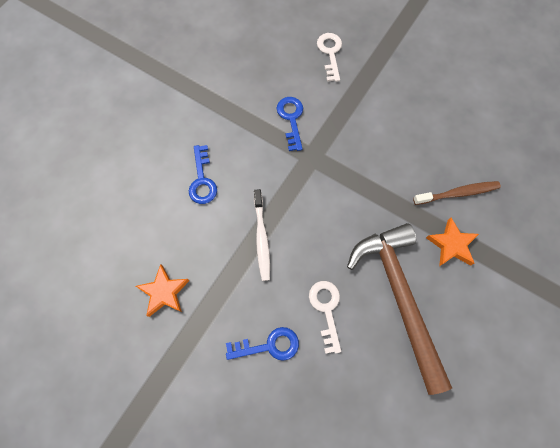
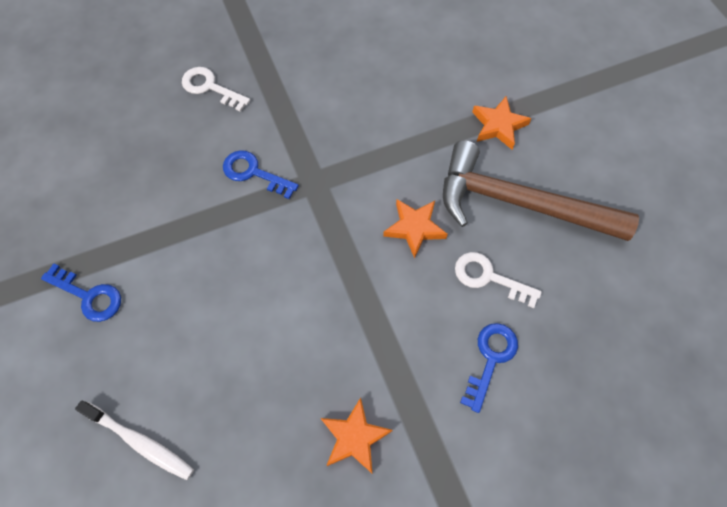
camera: 55 degrees left, 5 degrees down
(202, 180) = (250, 310): blue key -> blue key (89, 296)
(262, 238) = (367, 290): white toothbrush -> white toothbrush (140, 442)
(326, 239) = (414, 228): none -> orange star
(457, 193) = (452, 86): brown toothbrush -> none

